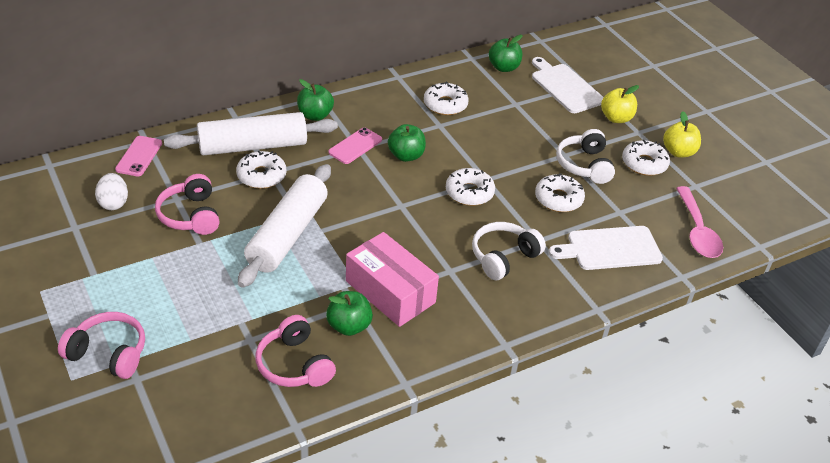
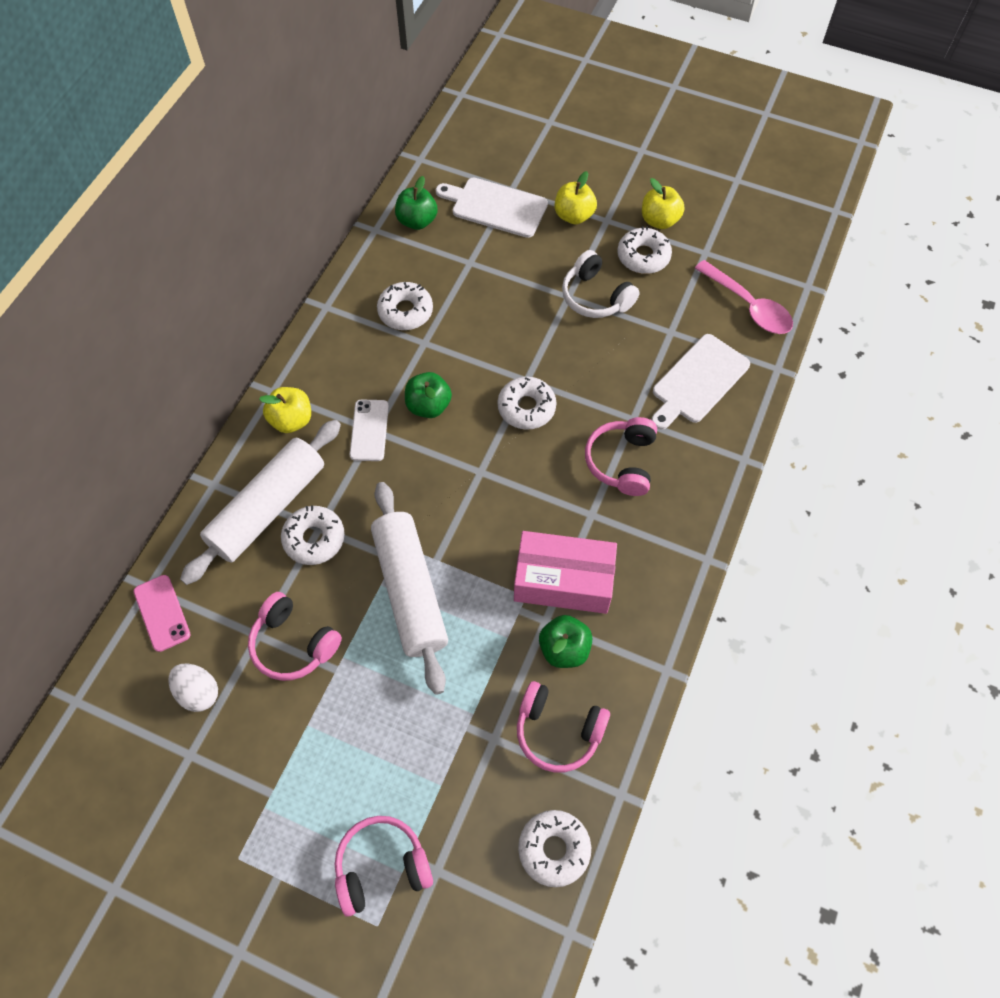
camera: 35 degrees left, 20 degrees up
(315, 115) = (291, 420): green apple -> yellow apple
(355, 146) = (369, 430): pink phone -> white phone
(503, 257) = (622, 462): white headphones -> pink headphones
(558, 199) = (608, 355): white donut -> white donut (554, 849)

